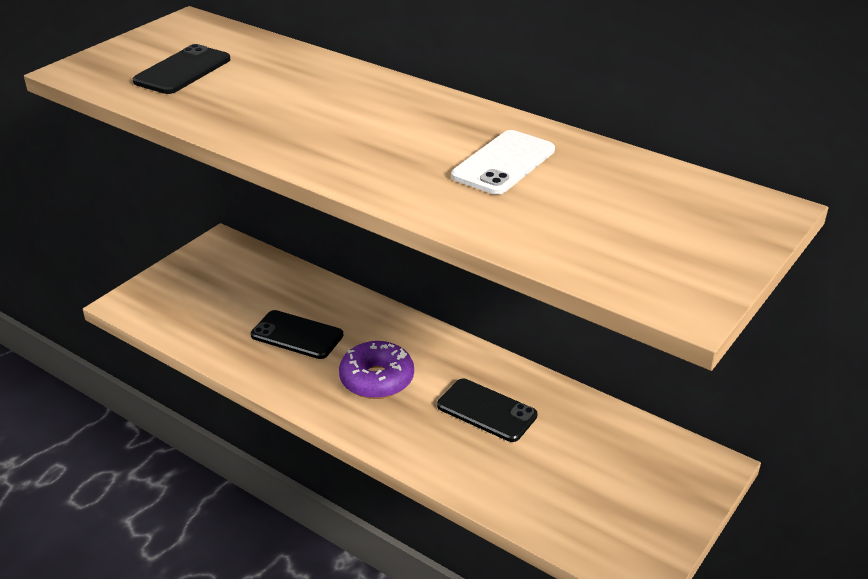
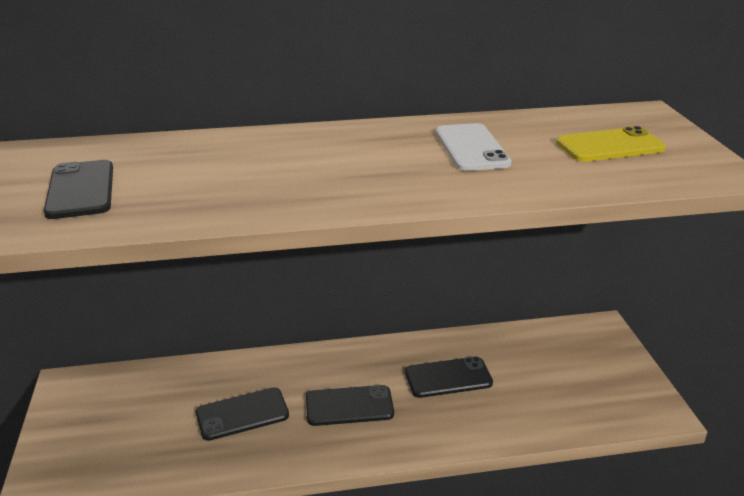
camera: 45 degrees left, 5 degrees down
(377, 379) = (349, 406): purple donut -> black phone
(636, 222) = (610, 146): none -> yellow phone

